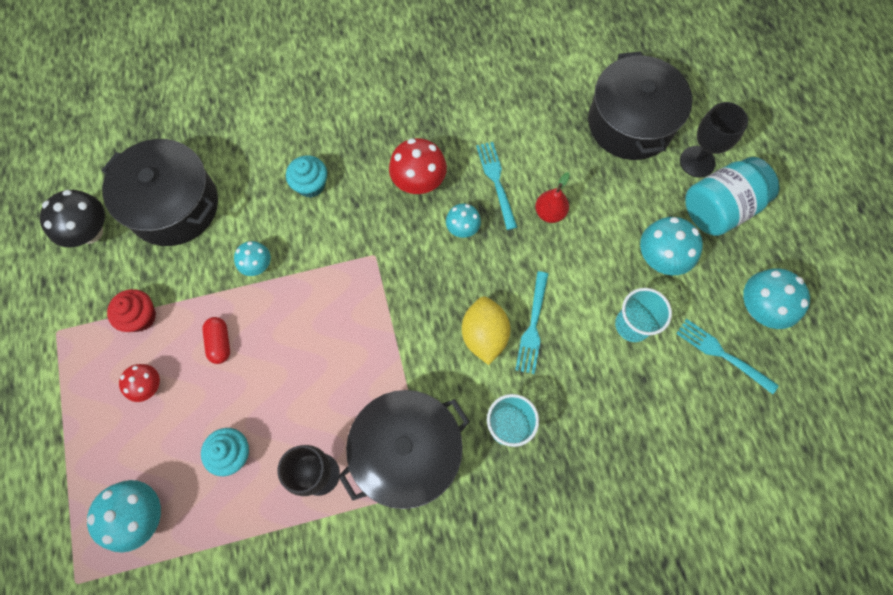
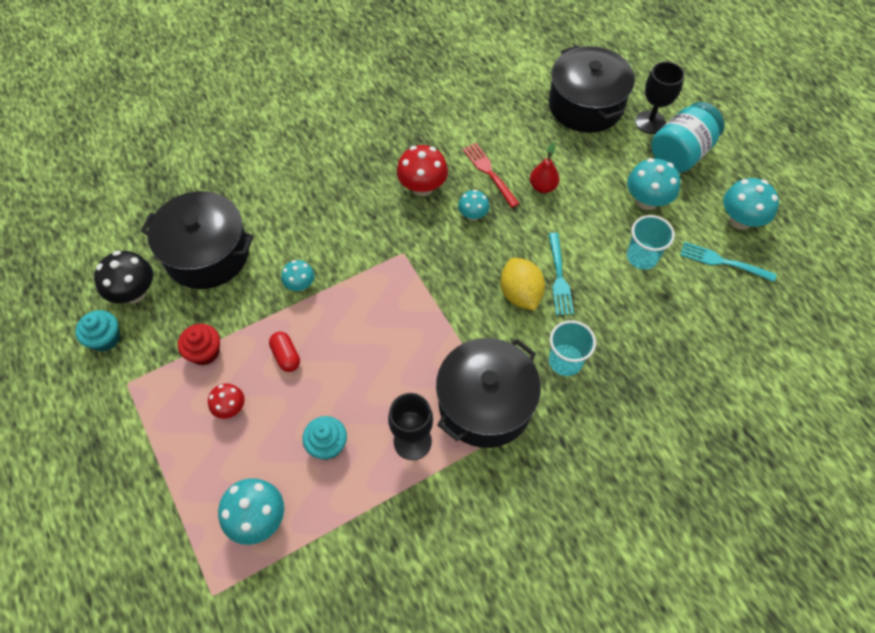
camera: 15 degrees left, 10 degrees down
(310, 185) = (327, 210): turquoise cupcake -> turquoise cupcake (105, 338)
(496, 181) = (489, 172): turquoise fork -> red fork

